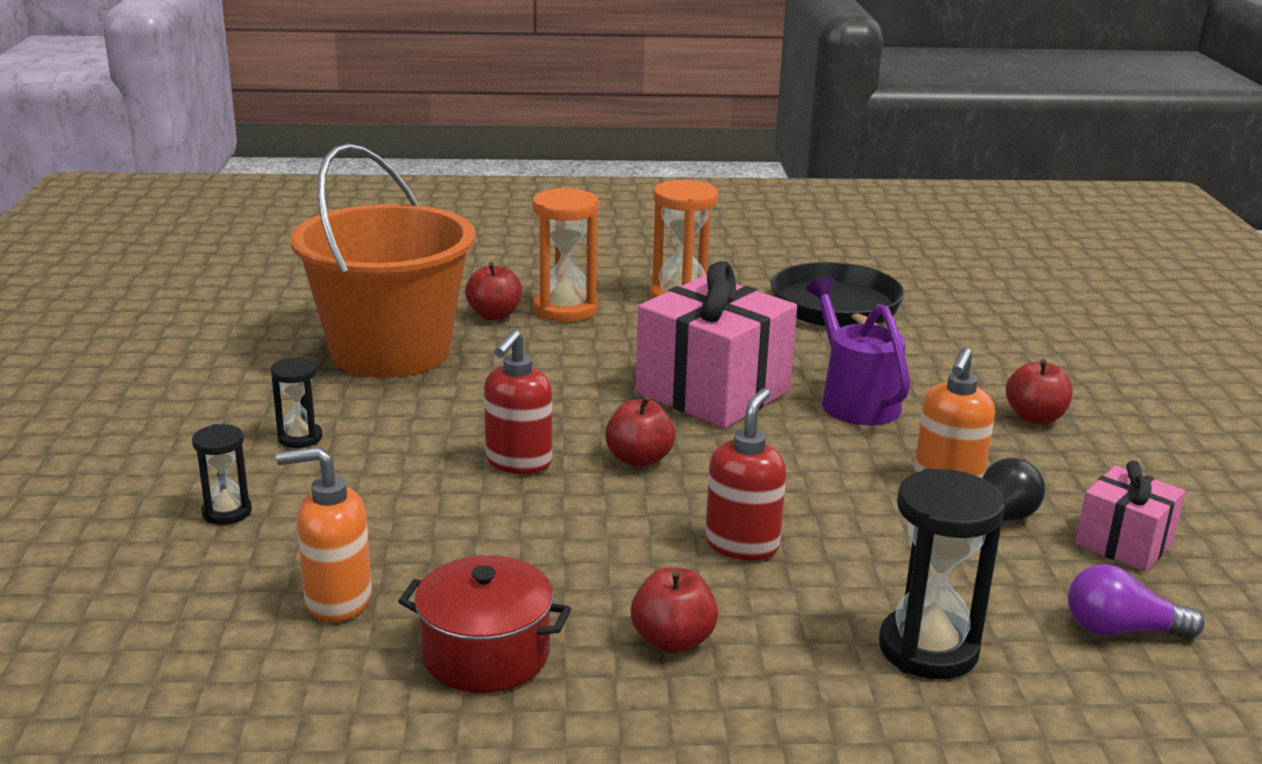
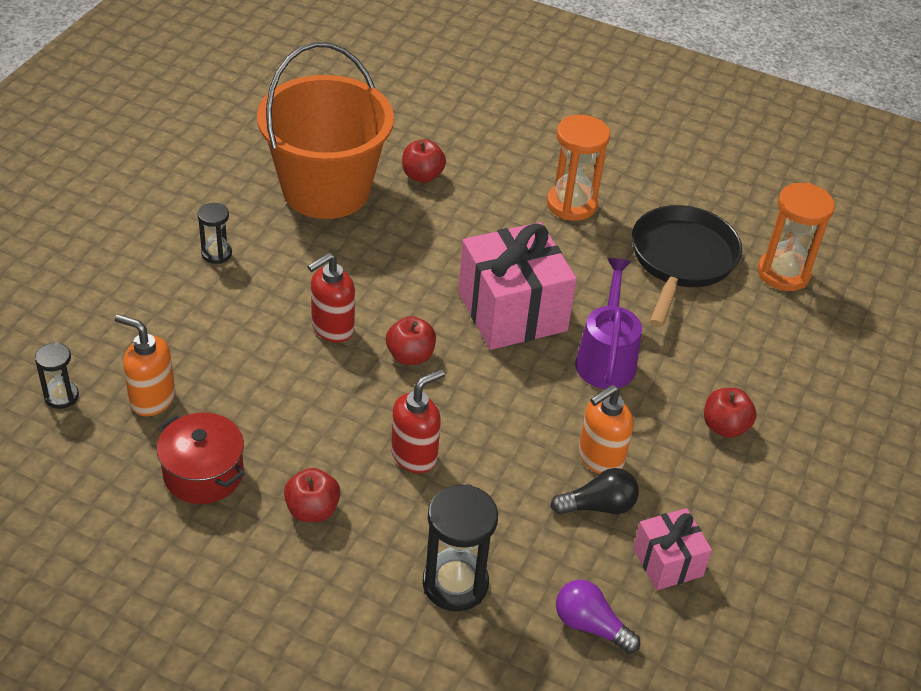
camera: 25 degrees right, 20 degrees up
(227, 512) = (136, 303): black hourglass -> black hourglass (61, 396)
(565, 310) = (476, 187): orange hourglass -> orange hourglass (783, 273)

